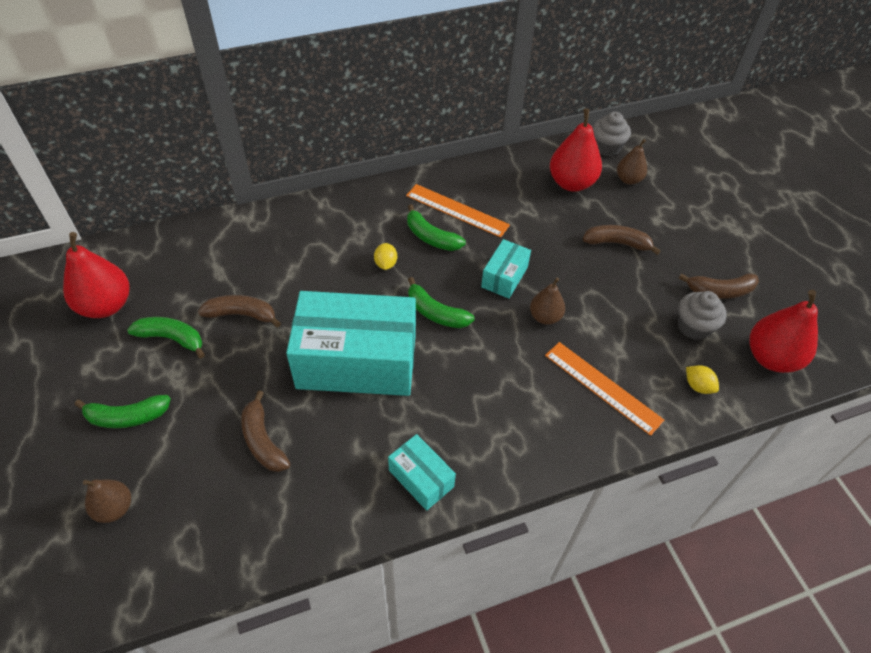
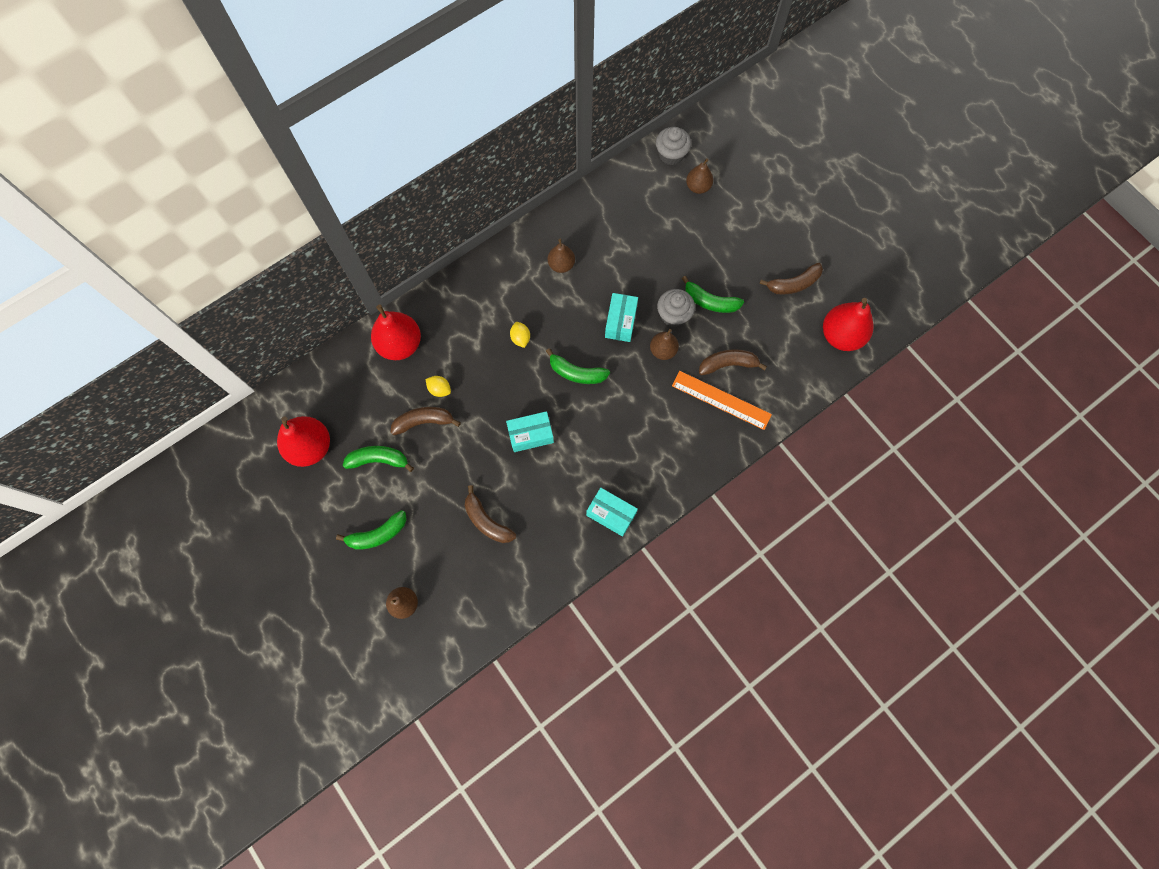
camera: 15 degrees left, 20 degrees up
(357, 361) = (530, 435): turquoise box -> turquoise box, size x0.46
(431, 237) = (548, 300): green banana -> green banana (710, 301)
(457, 210) = (561, 265): orange ruler -> brown pear
(571, 183) = (650, 205): red pear -> red pear (400, 344)
(617, 243) = (703, 260): brown banana -> brown banana (728, 364)
(693, 327) = (779, 324): grey cupcake -> grey cupcake (673, 315)
(698, 386) = (791, 377): yellow lemon -> yellow lemon (440, 389)

